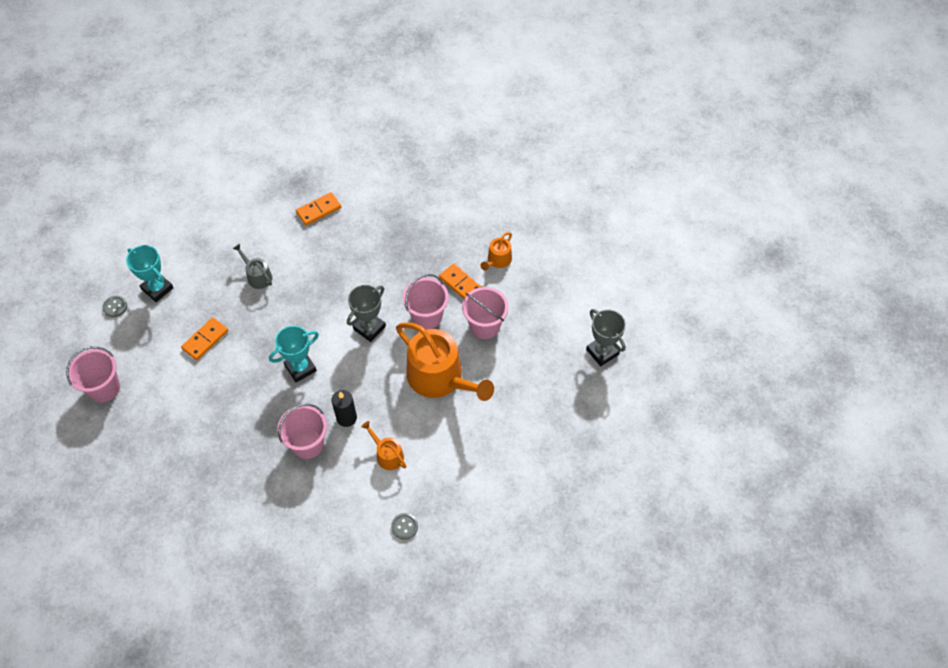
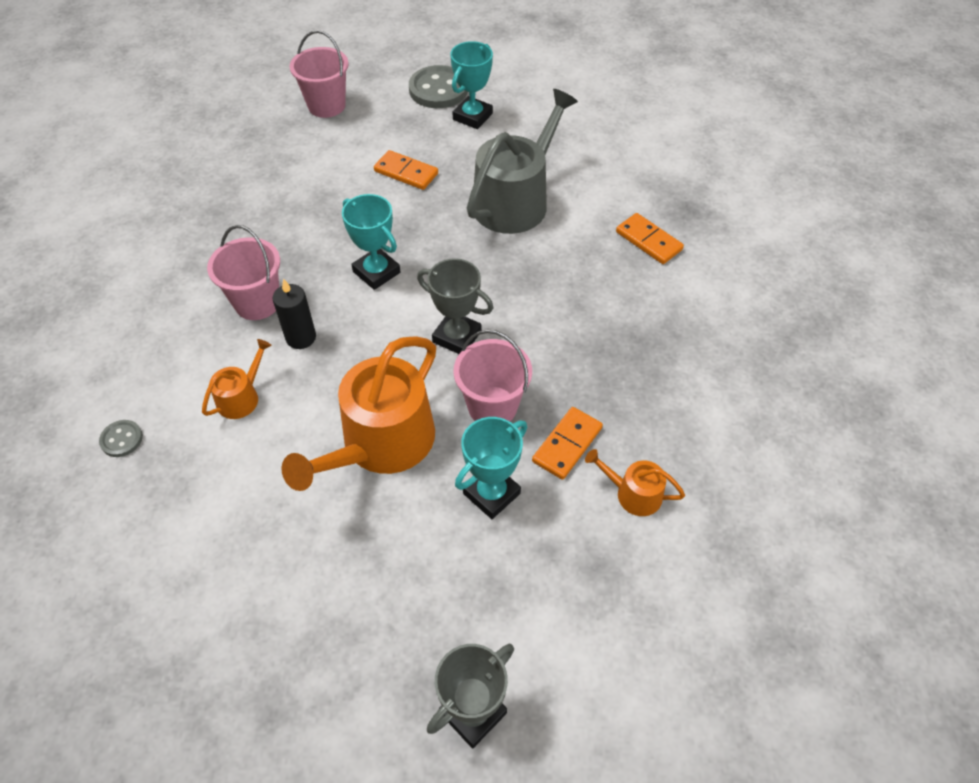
camera: 80 degrees right, 5 degrees down
(115, 307) = (438, 89): grey button -> grey button, size x2.03
(257, 276) = (516, 200): grey watering can -> grey watering can, size x2.14
(484, 326) = (491, 493): pink bucket -> turquoise trophy

